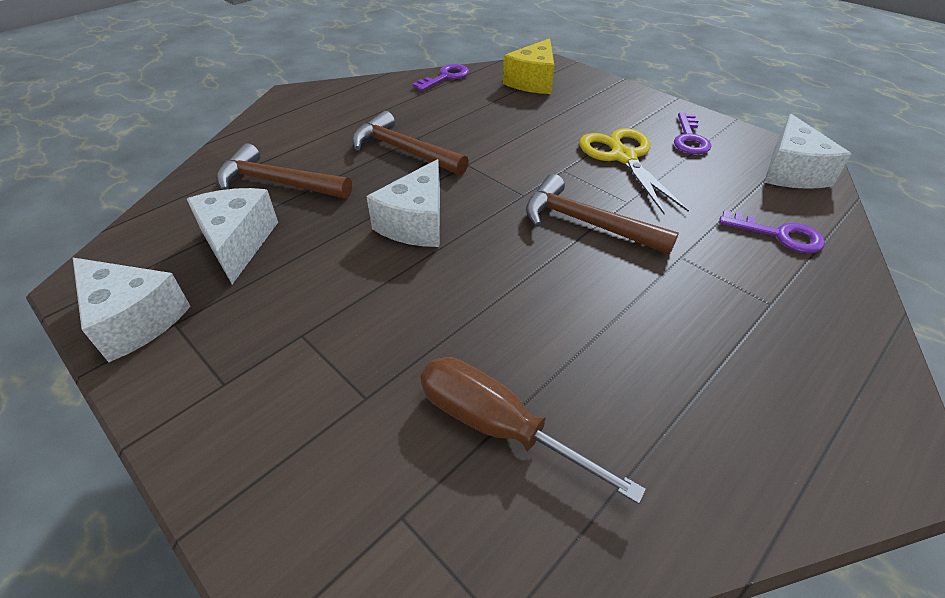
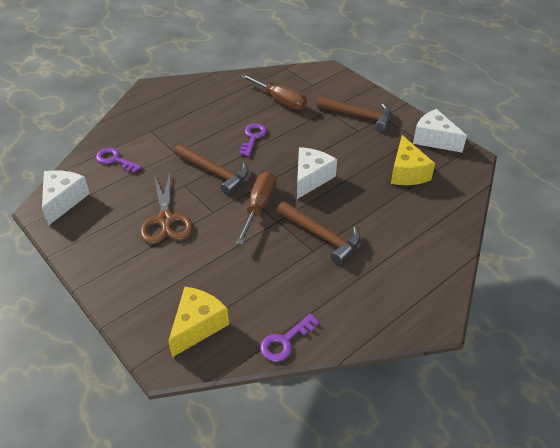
camera: 175 degrees left, 0 degrees up
(238, 242) = (407, 172): white cheese -> yellow cheese
(278, 183) = (402, 212): brown hammer -> brown hammer (359, 116)
(496, 178) = (259, 207): none -> brown screwdriver
(623, 157) = (166, 220): yellow scissors -> brown scissors
(689, 138) = (105, 235): purple key -> purple key (253, 137)

